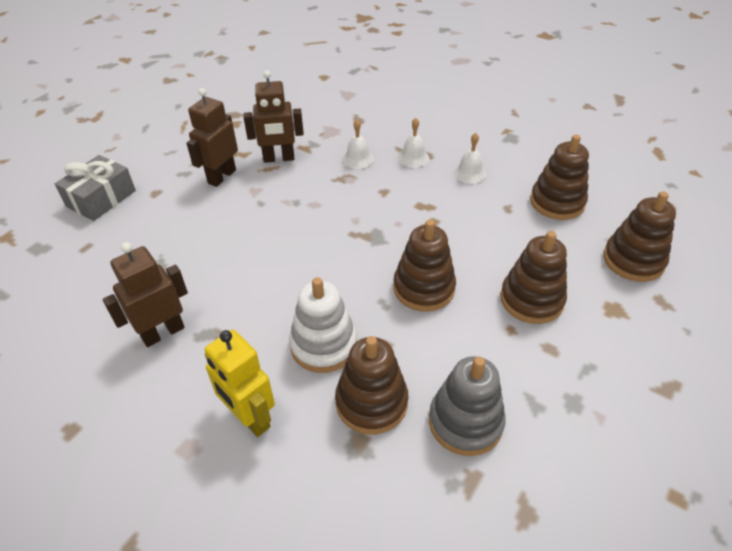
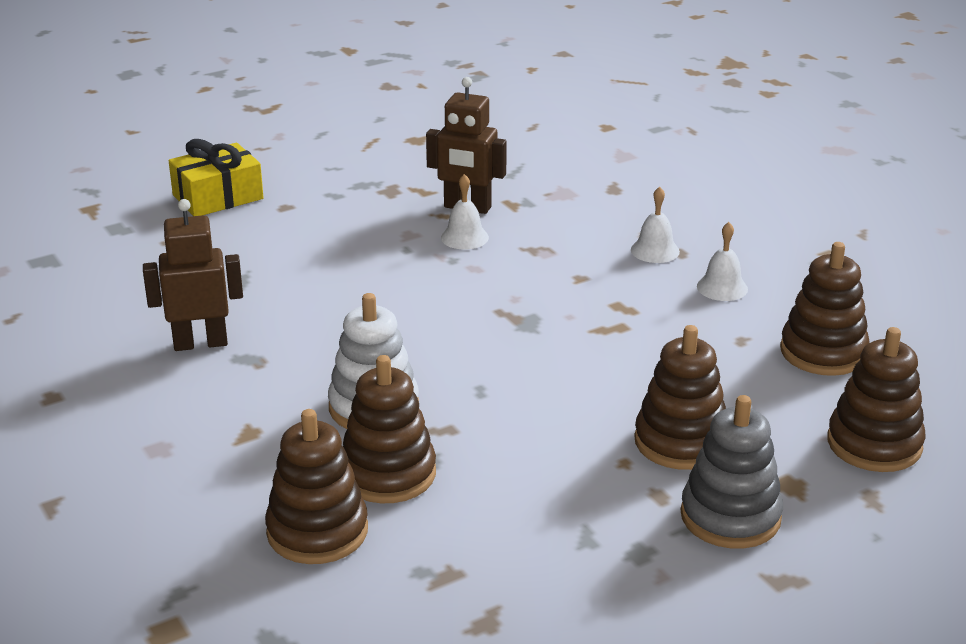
camera: 25 degrees right, 15 degrees down
(101, 198) = (218, 197): grey gift -> yellow gift
(221, 176) = (378, 209): brown robot -> none
(250, 418) = (241, 444): yellow robot -> none
(358, 159) = (574, 233): white bell -> white bell (464, 237)
(424, 288) = (545, 390): brown stacking toy -> brown stacking toy (317, 531)
(465, 422) = (485, 525): grey stacking toy -> grey stacking toy (730, 516)

